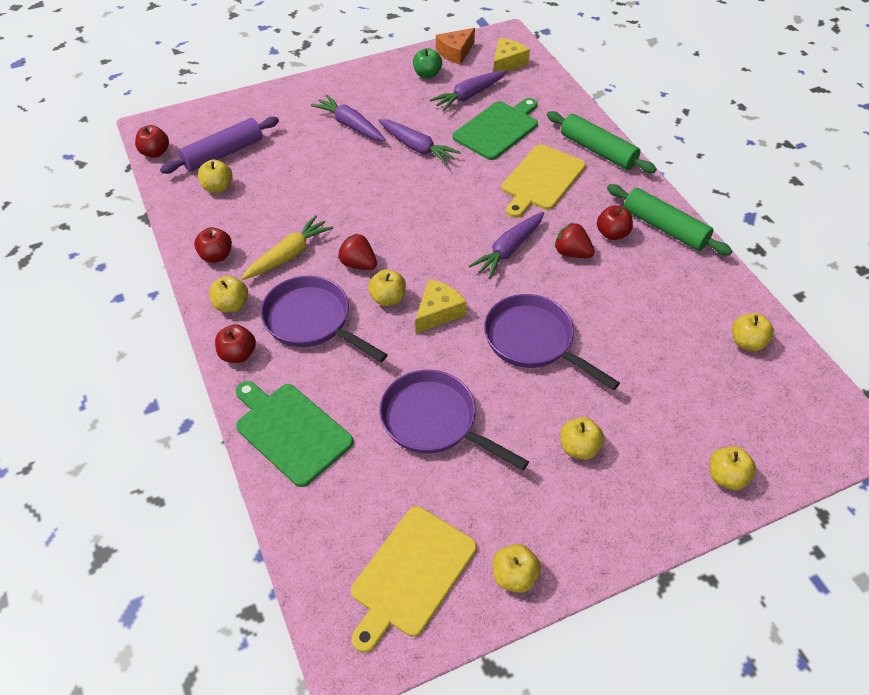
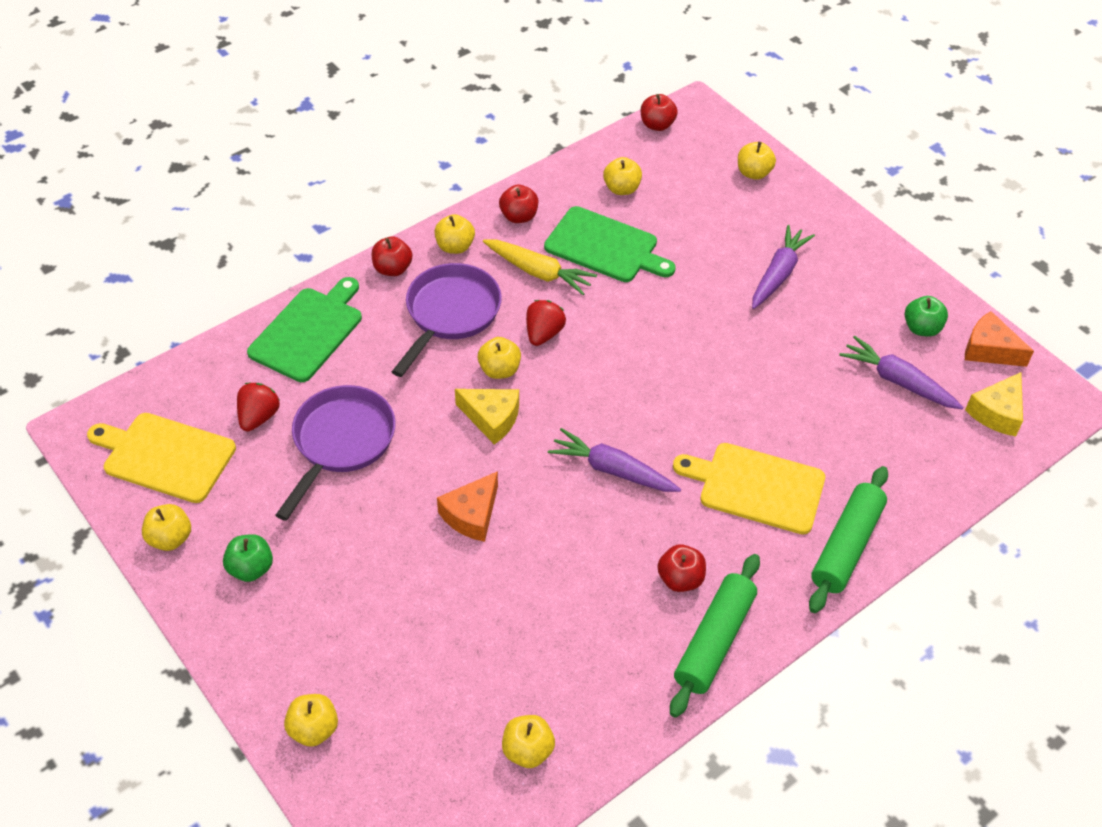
camera: 75 degrees right, 0 degrees up
(223, 153) = (678, 178): purple rolling pin -> none
(417, 148) = (764, 347): purple carrot -> none
(498, 129) = (841, 424): green cutting board -> green cutting board (605, 246)
(507, 63) = (997, 412): yellow cheese -> yellow cheese turned 105 degrees clockwise
(533, 341) = (471, 515): purple pan -> orange cheese
(560, 508) = (251, 568): none -> green apple
(572, 253) = (629, 537): red strawberry -> red strawberry (259, 417)
(579, 448) = (329, 577): yellow apple -> yellow apple (753, 173)

